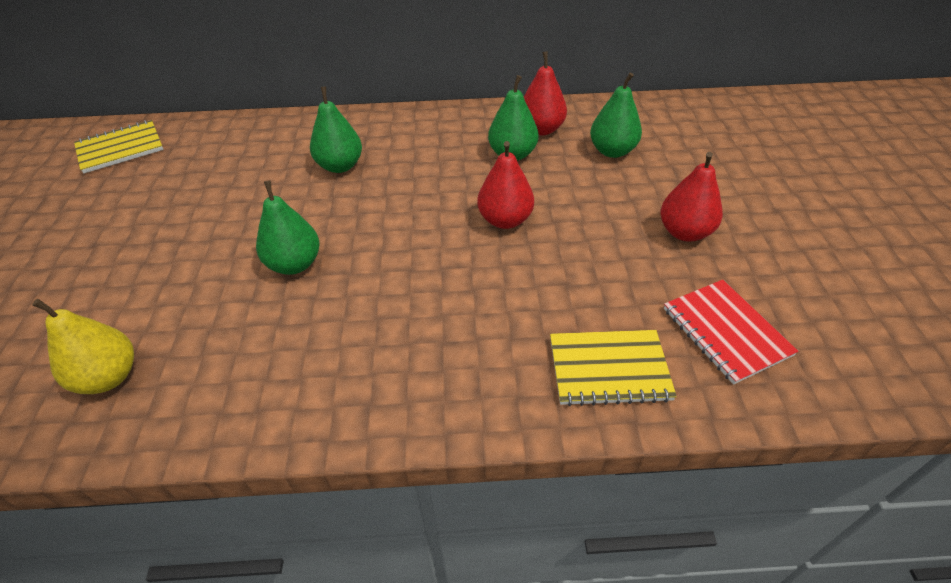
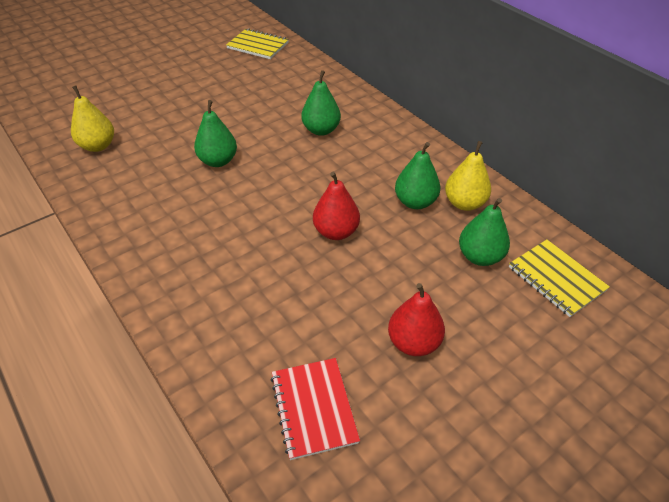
camera: 55 degrees right, 0 degrees up
(541, 129) = (464, 203): red pear -> yellow pear
(609, 369) = (229, 348): yellow notebook -> yellow notebook (556, 279)
(725, 332) = (313, 408): red notebook -> red notebook turned 45 degrees counterclockwise

